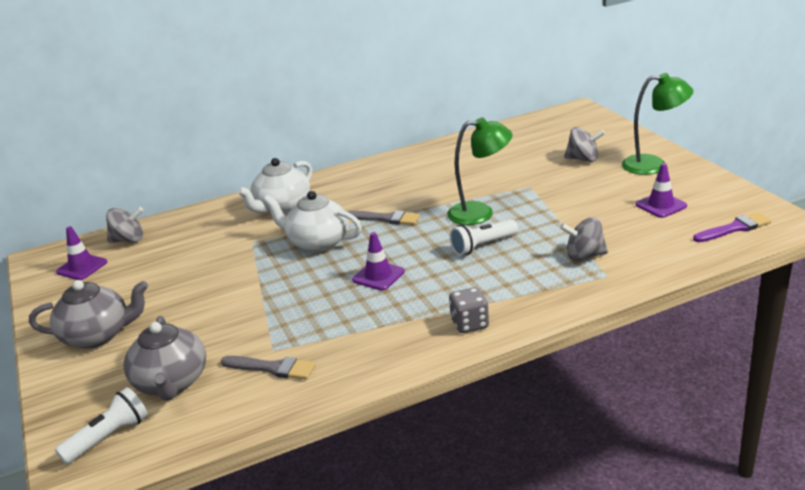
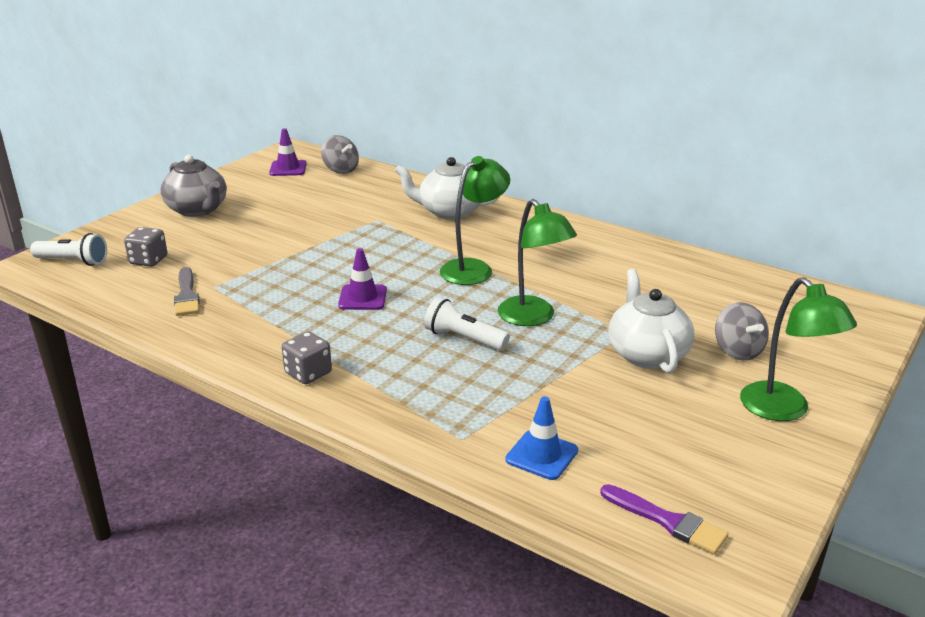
camera: 55 degrees right, 0 degrees up
(171, 383) = (148, 260): grey teapot -> grey dice
(317, 242) = (400, 249): white teapot -> white teapot (647, 354)
(386, 218) = (473, 268): grey brush -> green lamp
(584, 256) = (494, 411): grey spinning top -> none
(645, 251) = (541, 455): none -> blue traffic cone
(661, 205) = (672, 441): purple traffic cone -> none

